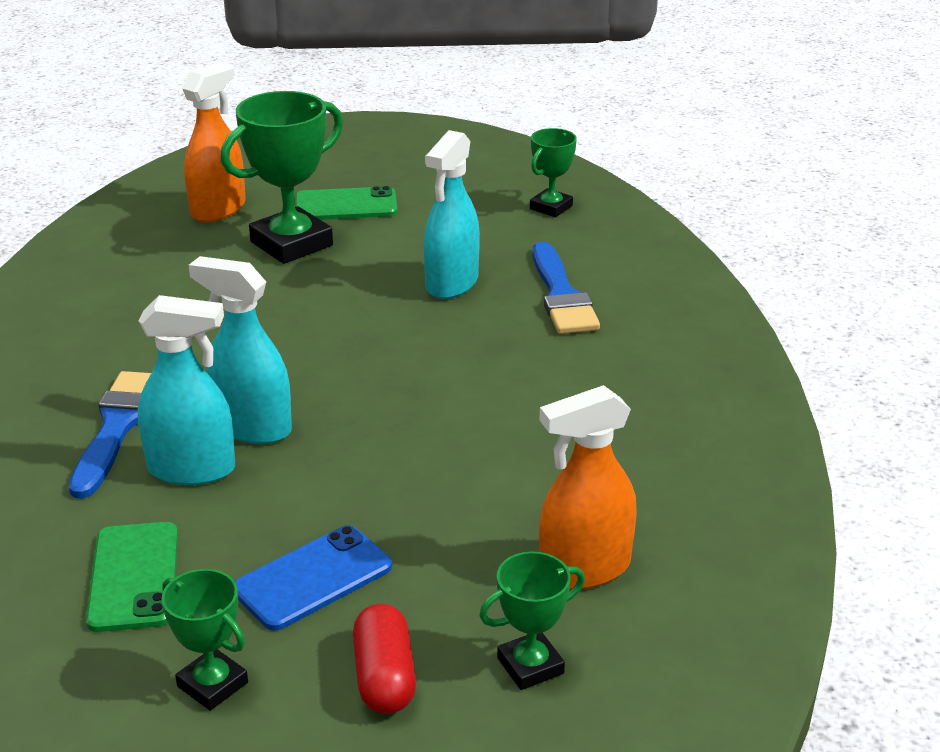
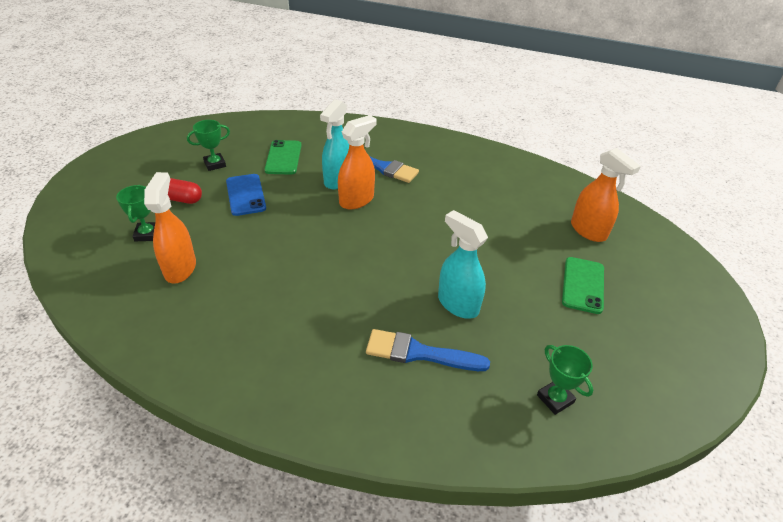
camera: 110 degrees right, 10 degrees up
(134, 577) = (283, 158): green phone -> green phone turned 75 degrees clockwise
(252, 427) = (357, 200): turquoise spray bottle -> orange spray bottle
(291, 244) = (534, 249): green trophy -> none

